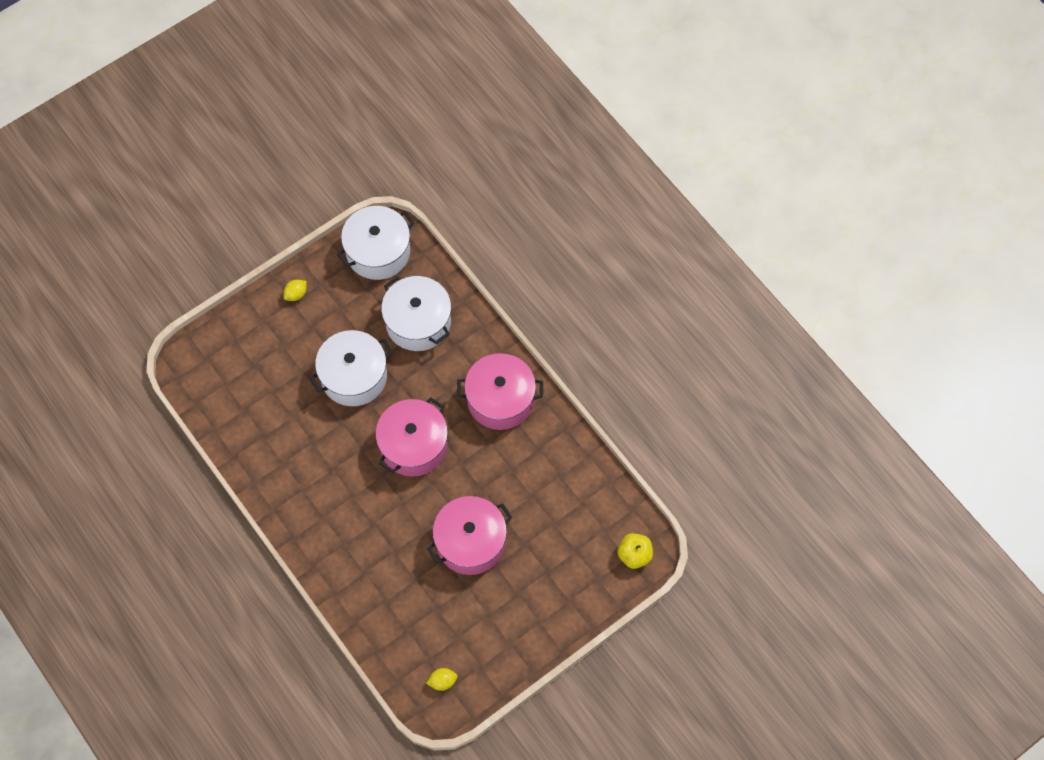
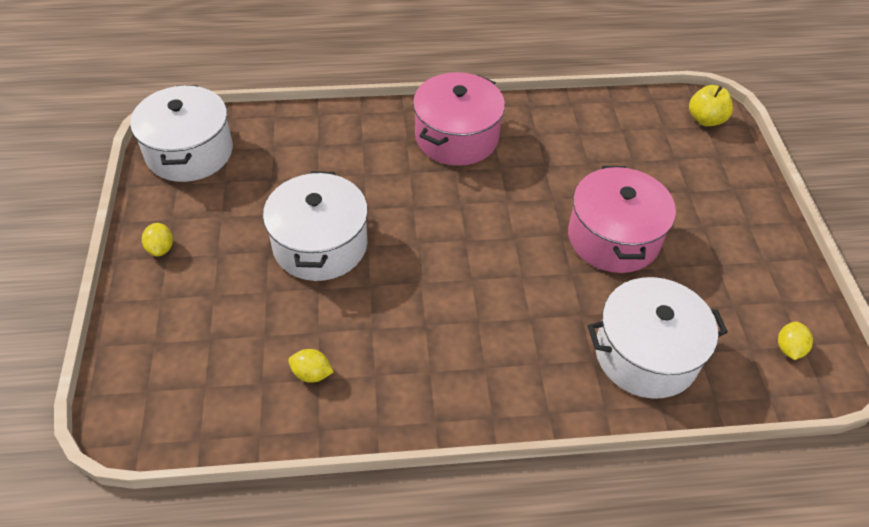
camera: 60 degrees left, 15 degrees down
(264, 430) = (312, 374): none -> yellow lemon
(413, 445) = (454, 231): pink pot -> none
(418, 322) = (307, 158): white pot -> white pot (646, 354)

